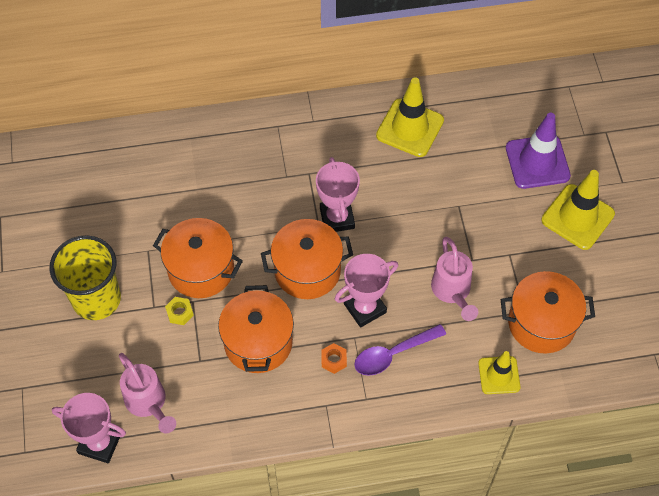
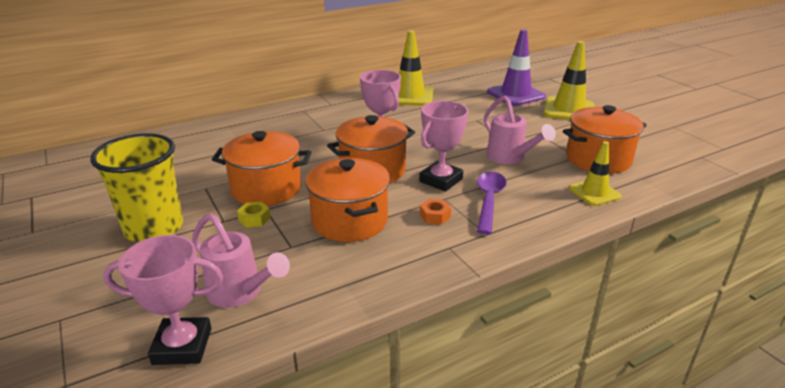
camera: 20 degrees left, 30 degrees down
(393, 354) = (489, 200): purple spoon -> purple spoon turned 150 degrees clockwise

